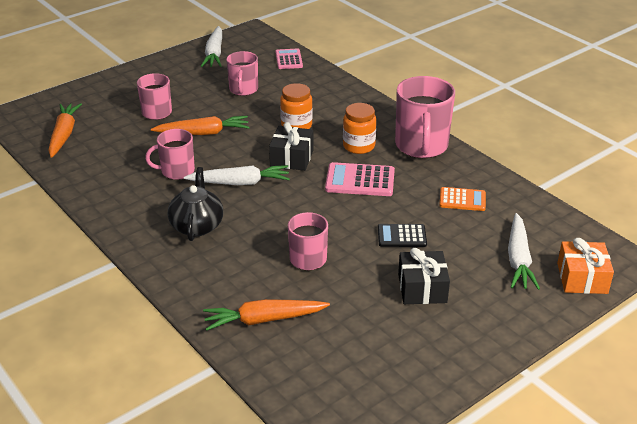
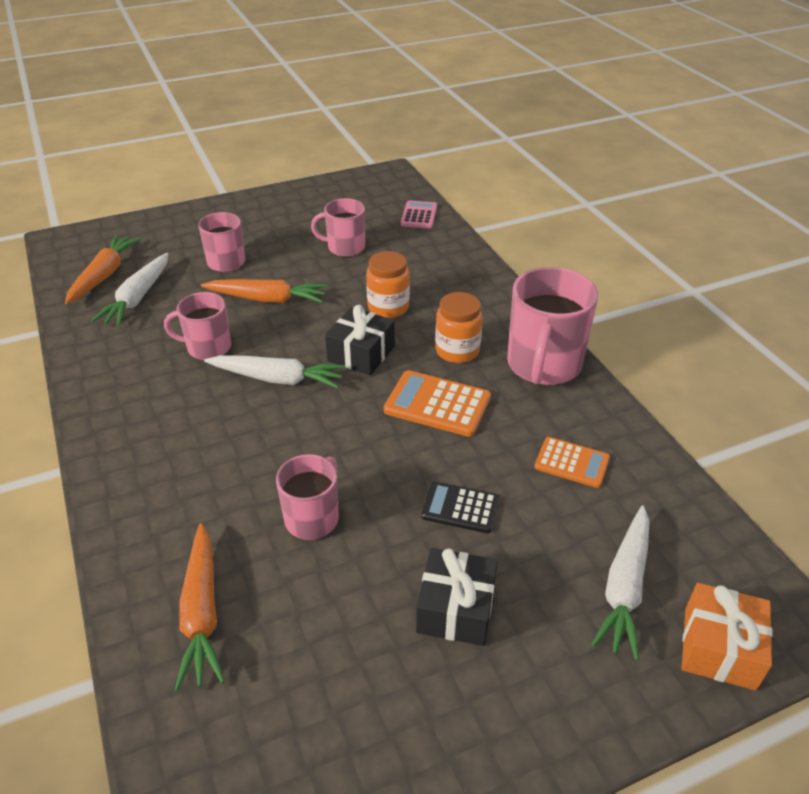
camera: 15 degrees right, 5 degrees up
(197, 225) = (191, 434): black teapot -> none
(214, 54) = (333, 196): white carrot -> white carrot (137, 298)
(243, 90) = (345, 247): pink mug -> pink mug turned 75 degrees clockwise
(263, 320) = (202, 613): orange carrot -> orange carrot turned 105 degrees counterclockwise
(360, 180) = (437, 404): pink calculator -> orange calculator

